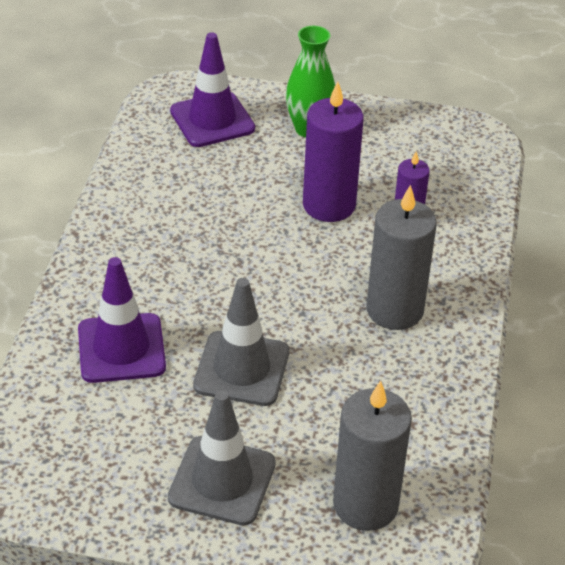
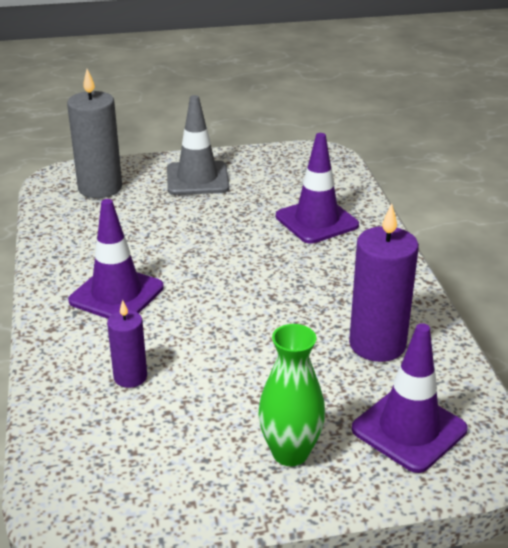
camera: 160 degrees right, 10 degrees down
(241, 369) = (221, 230): grey traffic cone -> none
(329, 205) = (218, 367): purple candle -> purple candle (377, 344)
(394, 310) = (116, 294): grey candle -> purple traffic cone

